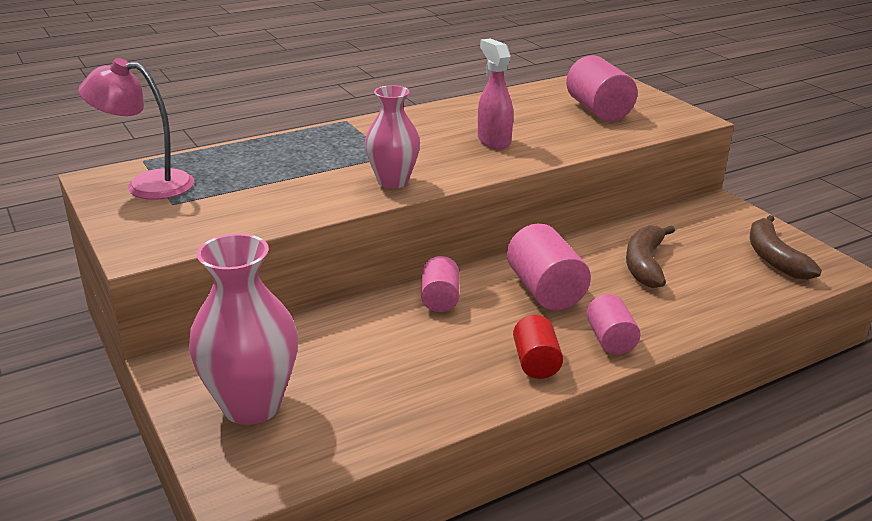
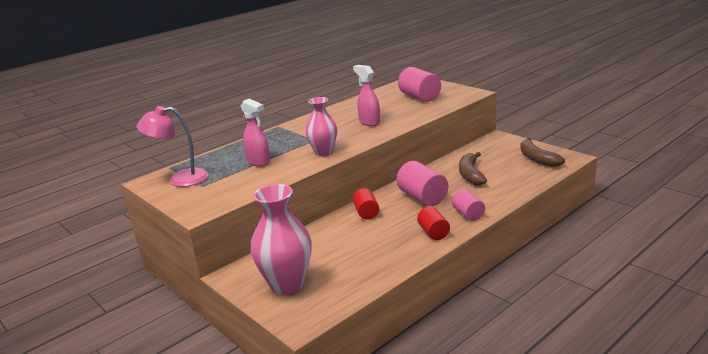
camera: 10 degrees left, 5 degrees down
(282, 178) = (258, 162): none -> pink spray bottle
(440, 299) = (366, 213): pink cylinder -> red cylinder

